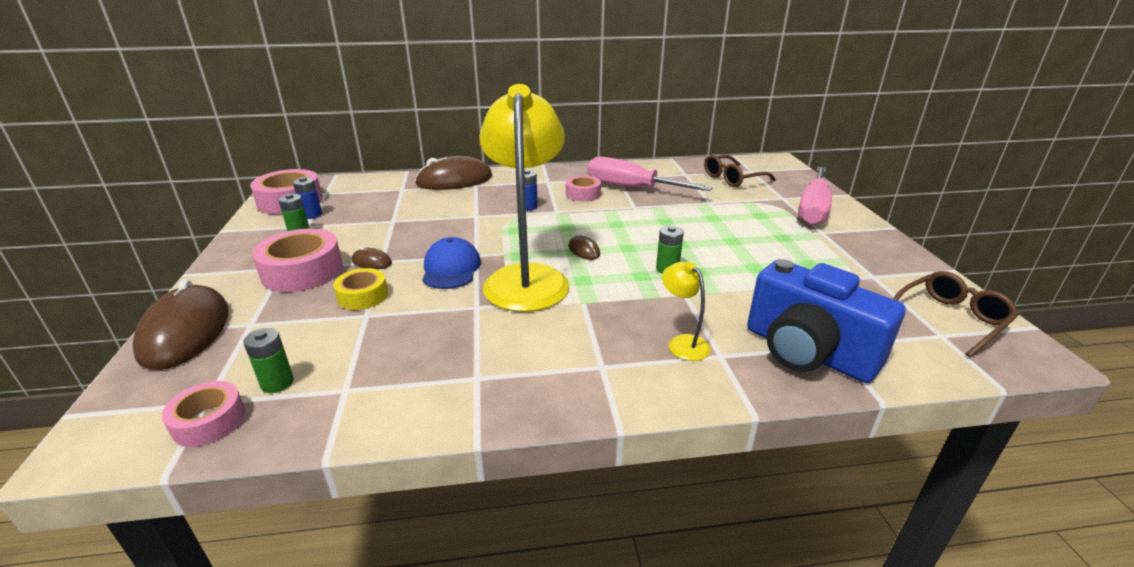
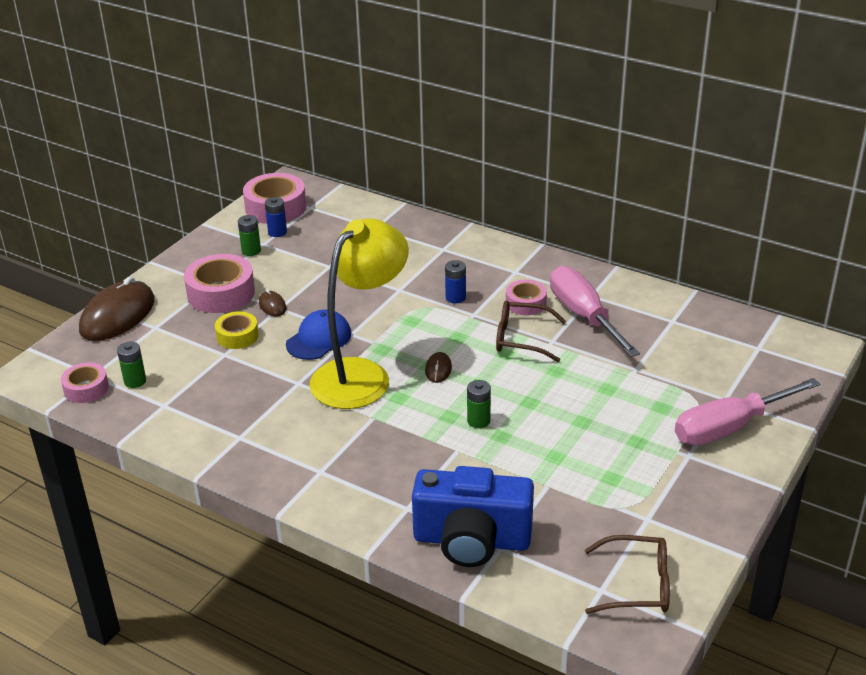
camera: 40 degrees right, 5 degrees up
(454, 180) = (432, 234): brown mouse -> none
(682, 343) = (395, 485): yellow lamp -> none
(732, 178) = (715, 349): brown glasses -> brown glasses (521, 338)
(807, 352) = (472, 540): blue camera -> blue camera turned 75 degrees counterclockwise

